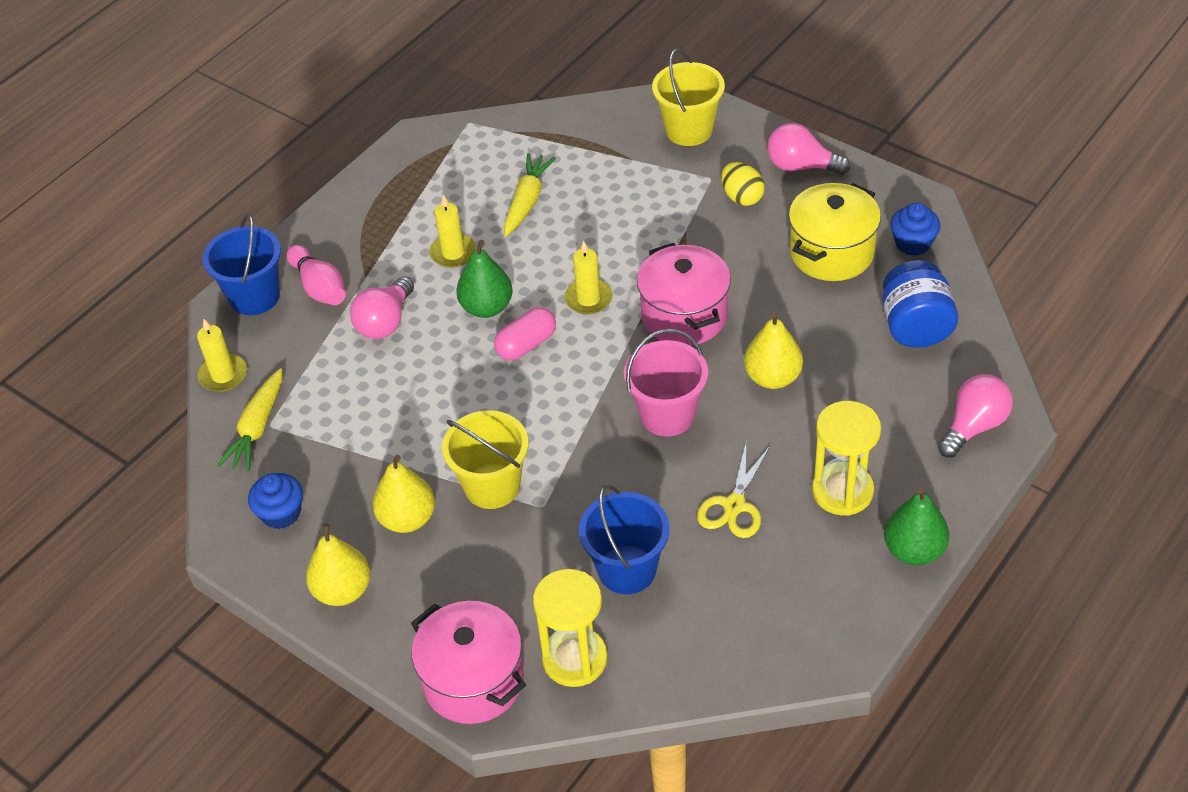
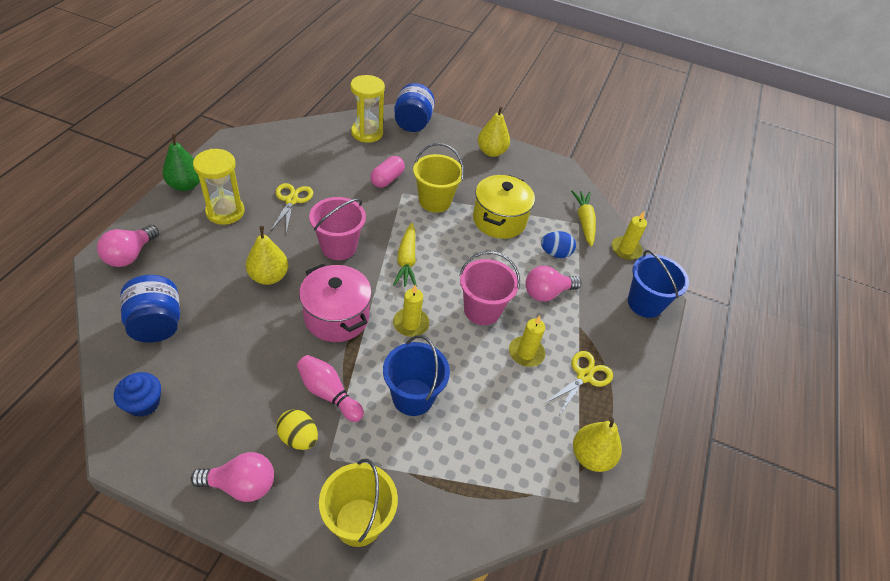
camera: 155 degrees right, 0 degrees up
(281, 513) = (542, 181): blue cupcake -> none
(319, 287) = (606, 314): pink bowling pin -> pink bowling pin (328, 393)
(338, 378) = (555, 253): none -> blue egg
(385, 322) = (546, 293): pink light bulb -> pink light bulb turned 120 degrees counterclockwise
(394, 223) = (584, 376): none -> yellow scissors
(407, 519) = (474, 183): yellow pear -> yellow pear (591, 456)
(473, 681) = (412, 123): pink pot -> blue jar
(487, 307) = (482, 310): green pear -> pink bucket
(526, 344) = (444, 285): pink capsule -> pink capsule (387, 179)
(527, 201) = (488, 410): yellow carrot -> yellow carrot (406, 260)
(627, 569) = (348, 168): blue bucket -> blue bucket (413, 397)
(832, 252) = (218, 386): yellow pot -> yellow pot (499, 220)

